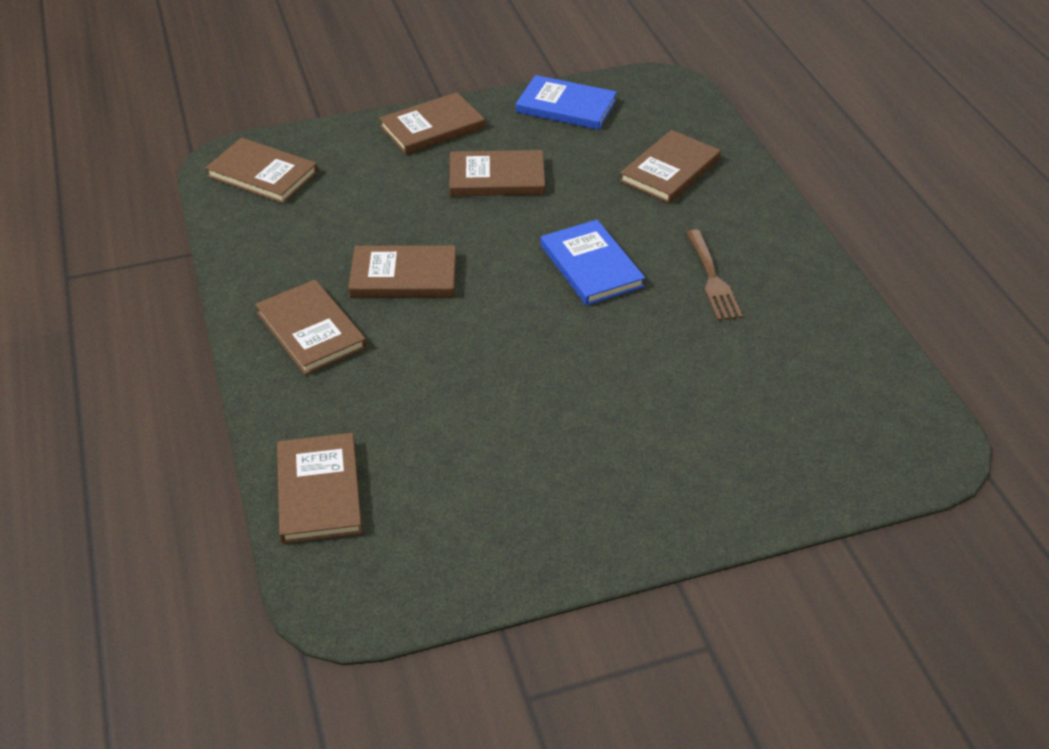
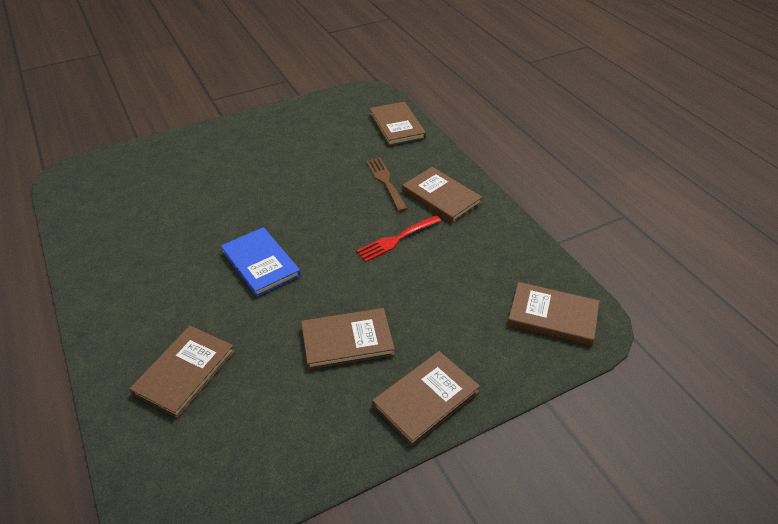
camera: 170 degrees right, 0 degrees up
(403, 276) = (396, 239): brown book -> red fork
(566, 106) = (289, 456): blue book -> none
(713, 279) = (170, 264): brown fork -> brown fork (385, 182)

